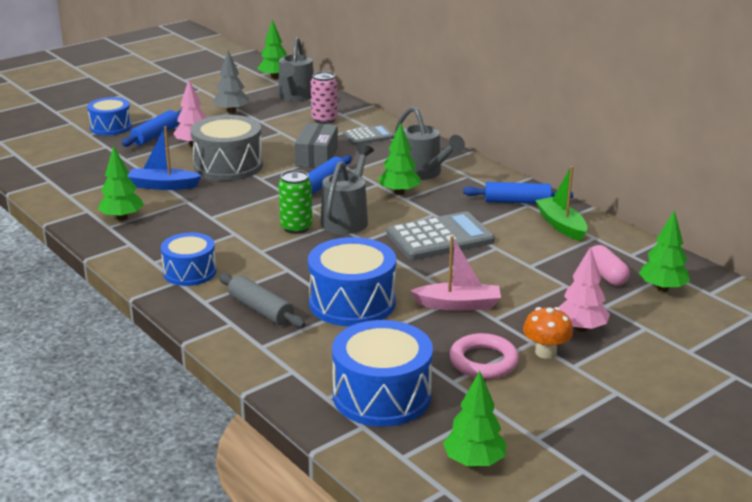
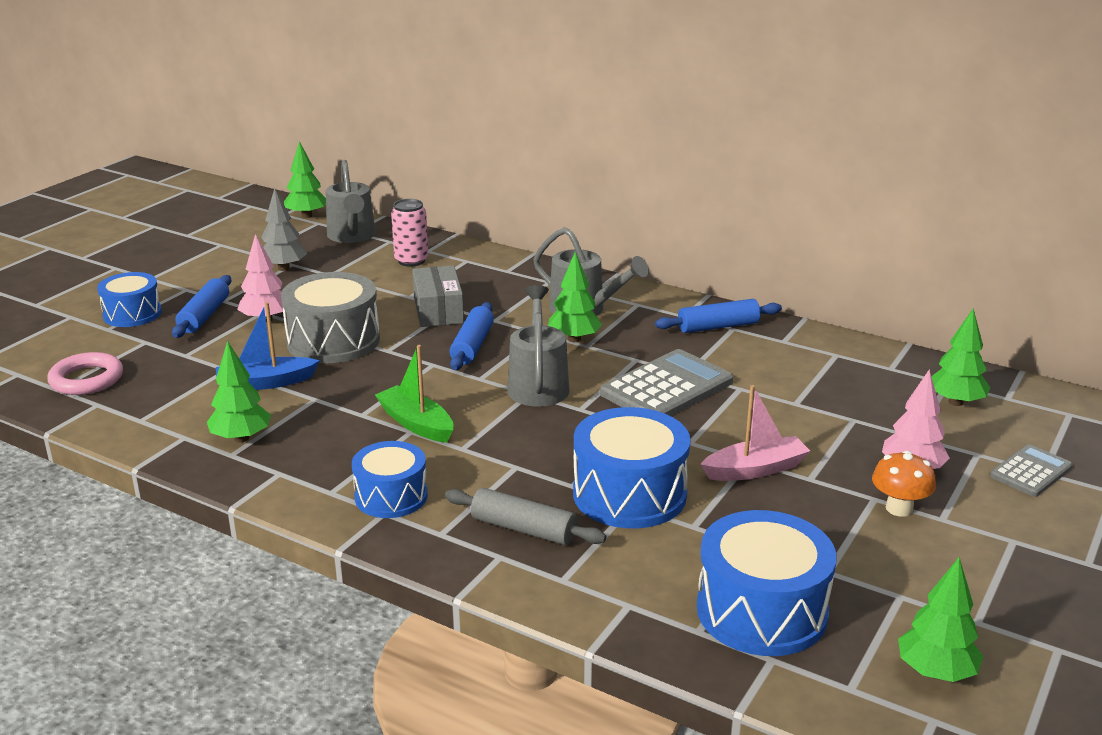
camera: 20 degrees left, 0 degrees up
(296, 228) = (483, 408): green can -> none
(368, 136) = (481, 273): grey calculator -> grey calculator (1030, 472)
(483, 361) = (841, 536): pink ring -> pink ring (86, 379)
(561, 225) = (789, 347): green boat -> green boat (416, 424)
(606, 275) = (886, 398): pink capsule -> none

